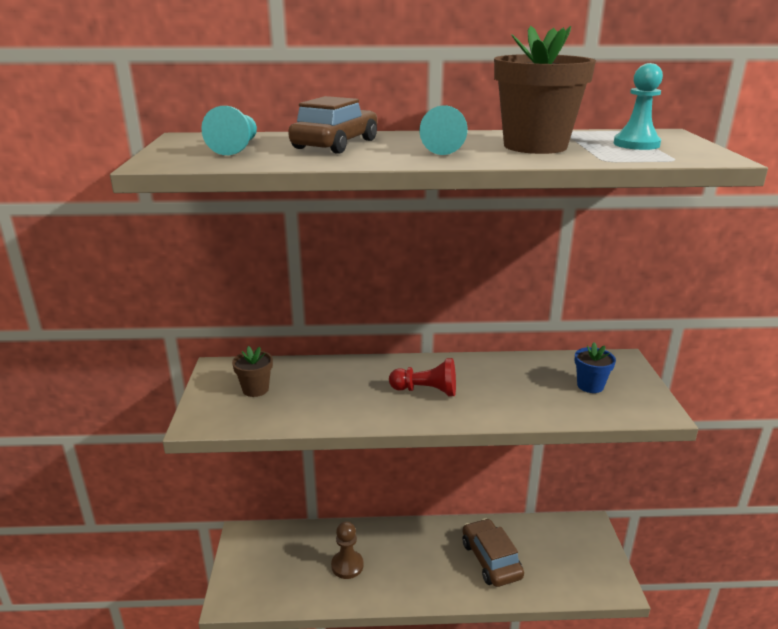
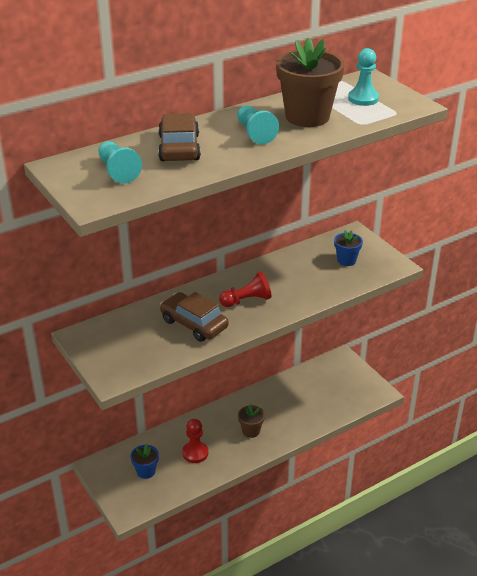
camera: 30 degrees left, 10 degrees up
(255, 389) = (126, 342): brown flower pot -> brown flower pot (251, 431)
(282, 563) = (146, 471): none -> blue flower pot
(347, 565) = (195, 453): brown pawn -> red pawn
(491, 560) = (291, 408): brown car -> brown car (194, 324)

